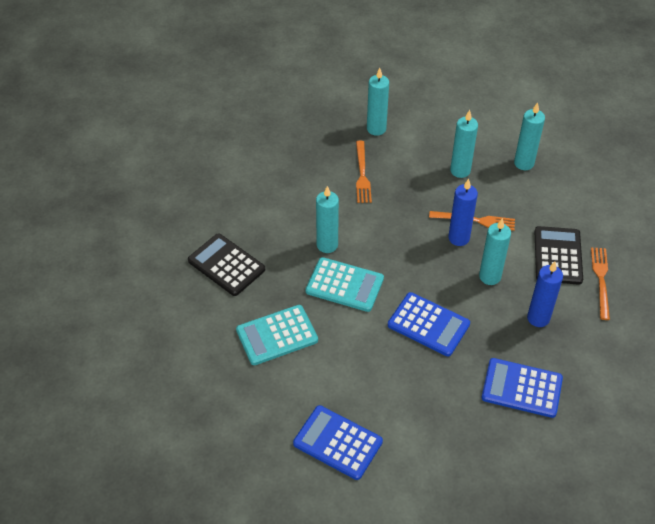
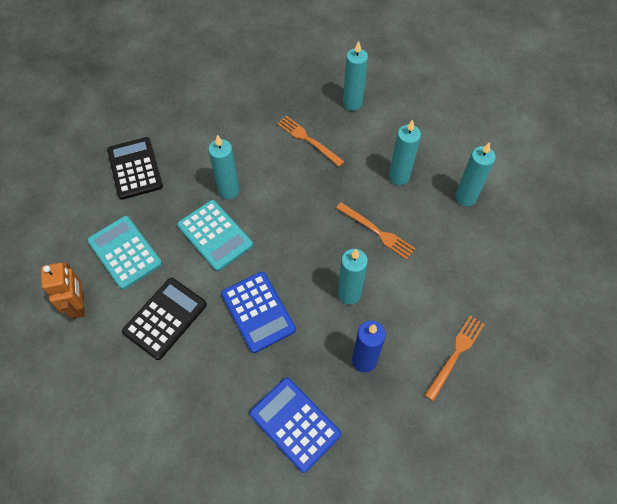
camera: 30 degrees right, 10 degrees up
(272, 395) = (79, 305): none -> orange robot
(277, 335) = (125, 252): turquoise calculator -> turquoise calculator turned 45 degrees clockwise
(337, 442) = (95, 381): blue calculator -> none
(362, 174) = (308, 140): orange fork -> orange fork turned 105 degrees clockwise
(458, 238) = (348, 241): blue candle -> none
(558, 256) = (430, 307): black calculator -> black calculator (165, 318)

